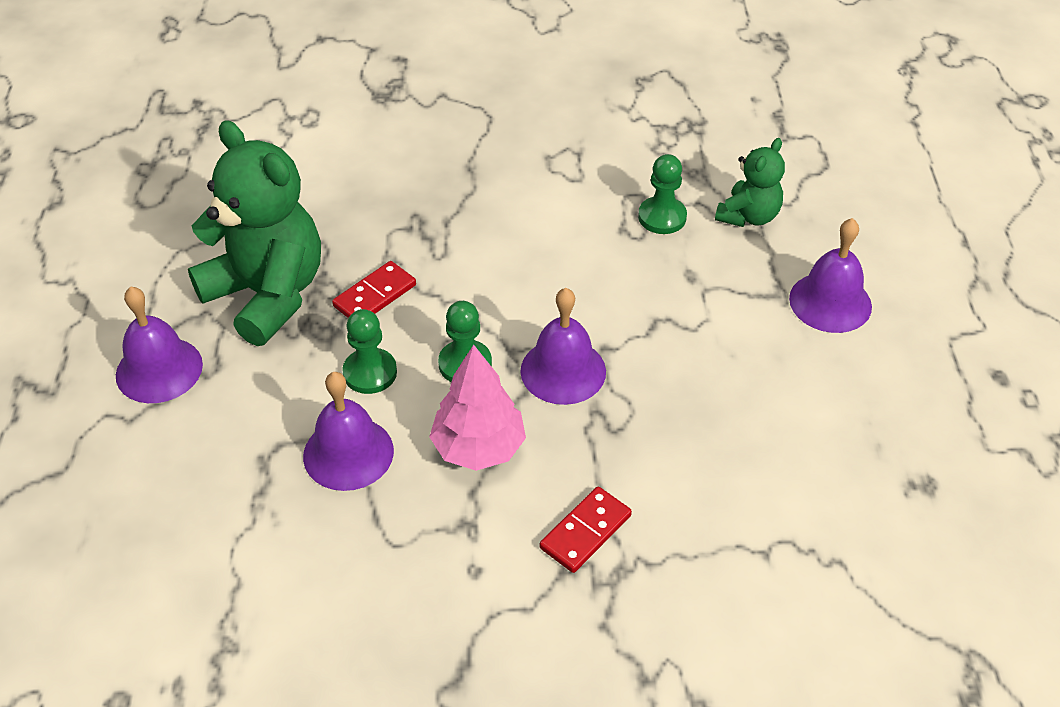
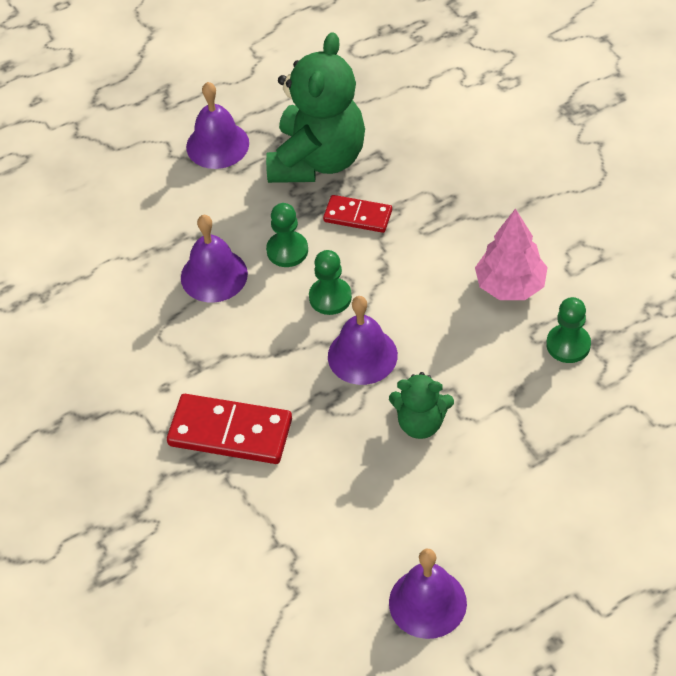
camera: 65 degrees right, 5 degrees up
(479, 448) = (262, 341): pink tree -> pink tree (510, 286)
(585, 532) = (230, 432): red domino -> red domino, size x1.65
(748, 216) = (614, 401): green teddy bear -> green teddy bear (420, 423)
(830, 302) = (554, 494): purple bell -> purple bell (427, 602)

